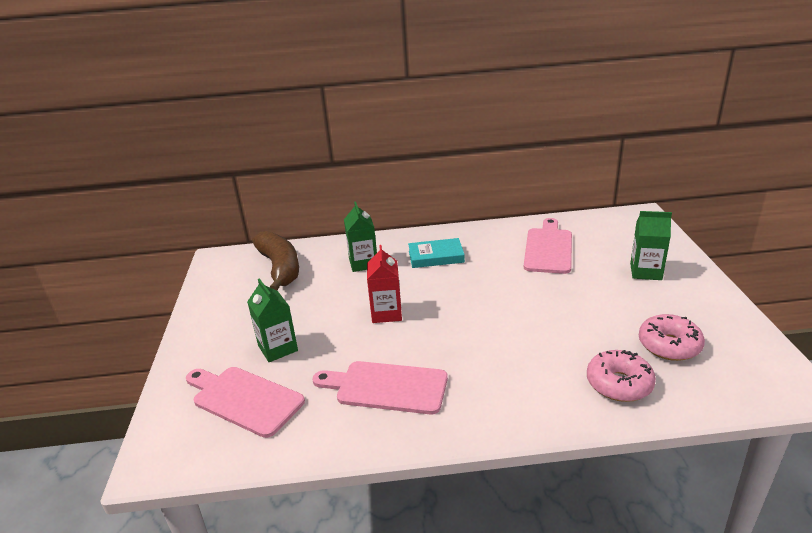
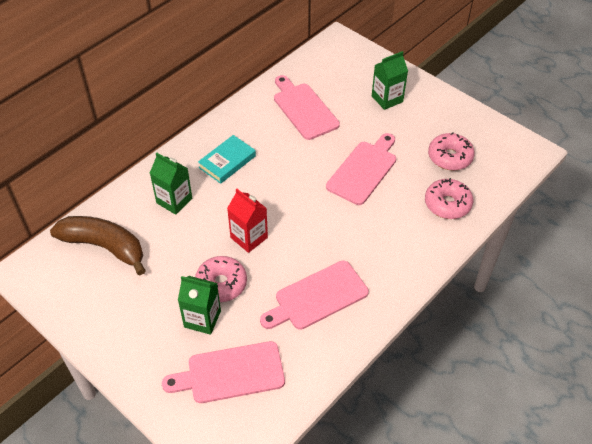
camera: 45 degrees left, 20 degrees up
(323, 333) = (221, 284): none -> pink donut
(554, 314) = (363, 170): none -> pink cutting board

